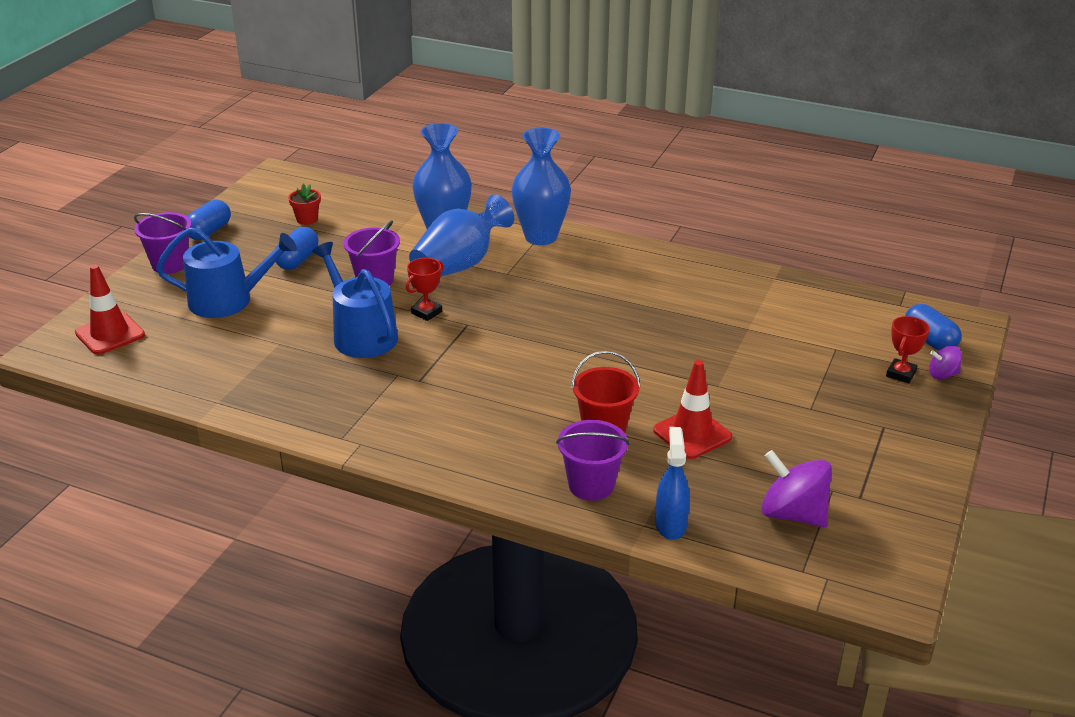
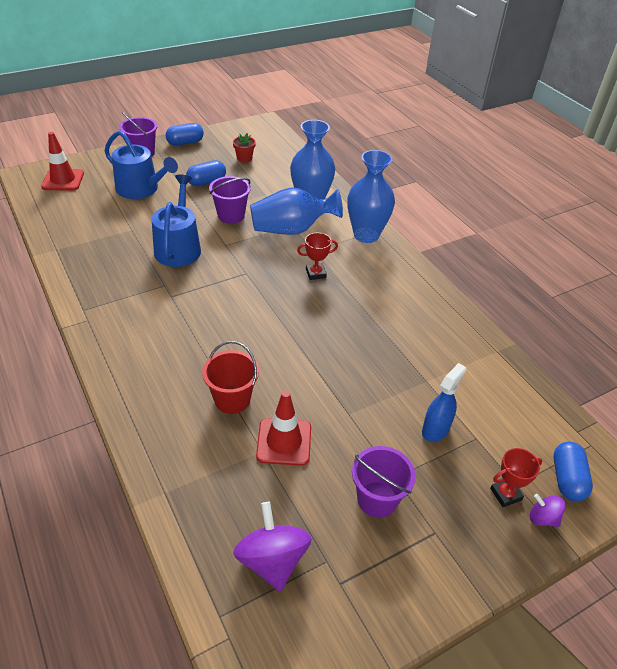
camera: 35 degrees right, 10 degrees up
(426, 312) = (232, 252): red trophy -> red trophy (315, 273)
(591, 485) = (171, 437): purple bucket -> purple bucket (377, 499)
(670, 524) = (181, 505): blue spray bottle -> blue spray bottle (435, 430)

